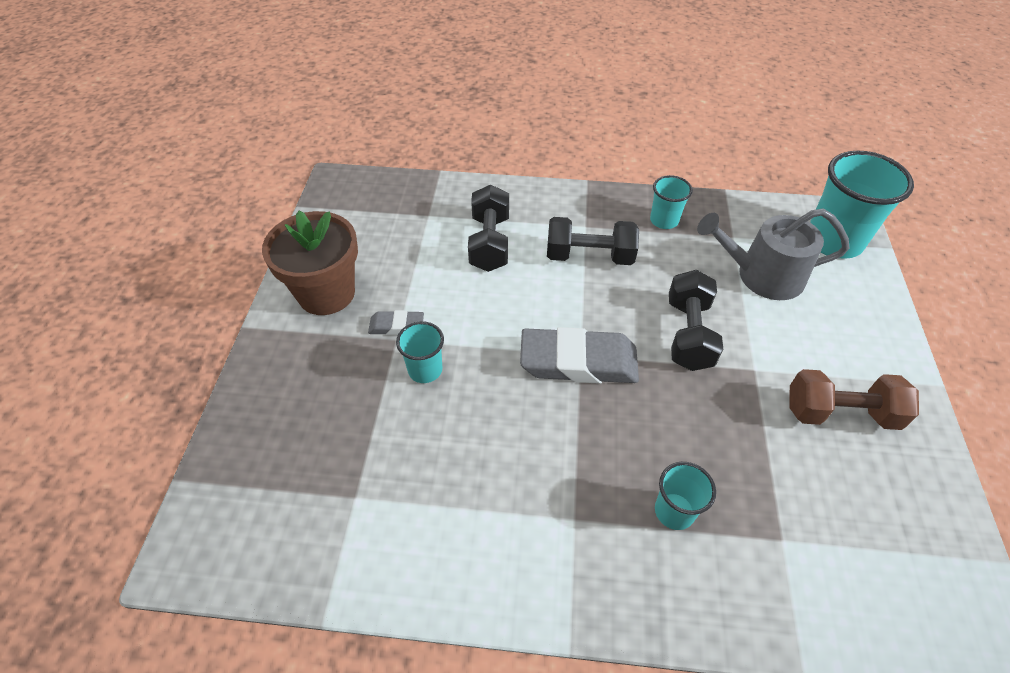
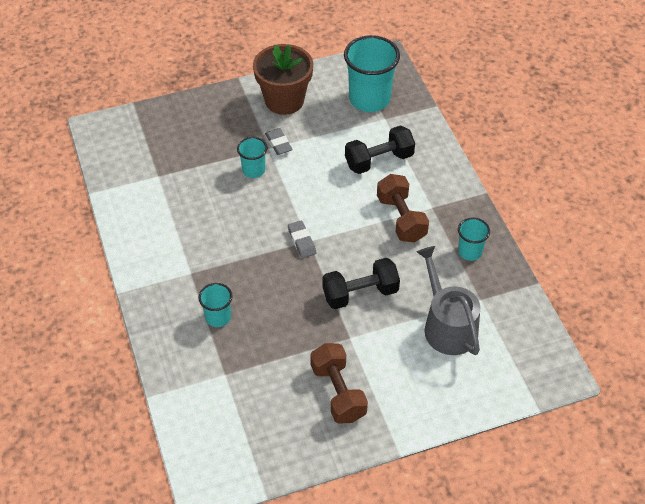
camera: 65 degrees right, 0 degrees up
(578, 362) = (302, 241): grey eraser -> grey eraser, size x0.49
(589, 256) = (401, 218): black dumbbell -> brown dumbbell
(833, 241) = (520, 367): turquoise cup -> turquoise cup (369, 99)

